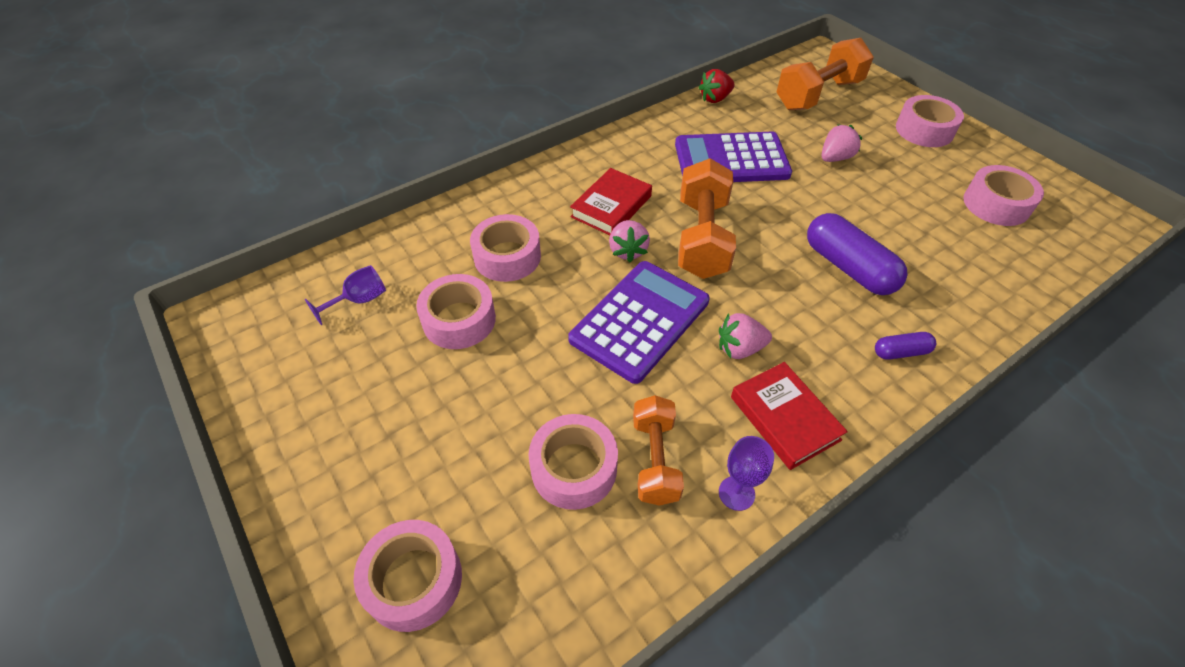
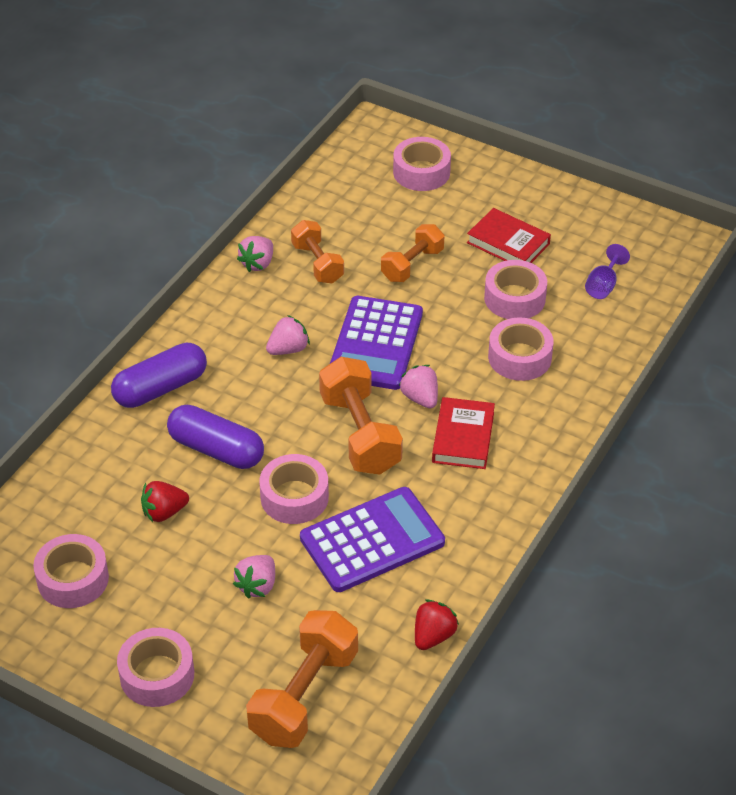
camera: 155 degrees right, 5 degrees down
(538, 409) = (412, 265): none -> orange dumbbell
(574, 468) = (366, 243): pink tape -> pink tape (294, 497)
(736, 493) = (258, 263): purple goblet -> pink strawberry
(784, 418) = (239, 314): red book -> red book (508, 243)
(900, 352) = (160, 388): purple capsule -> purple capsule, size x1.99
(908, 230) = (164, 512): none -> red strawberry

